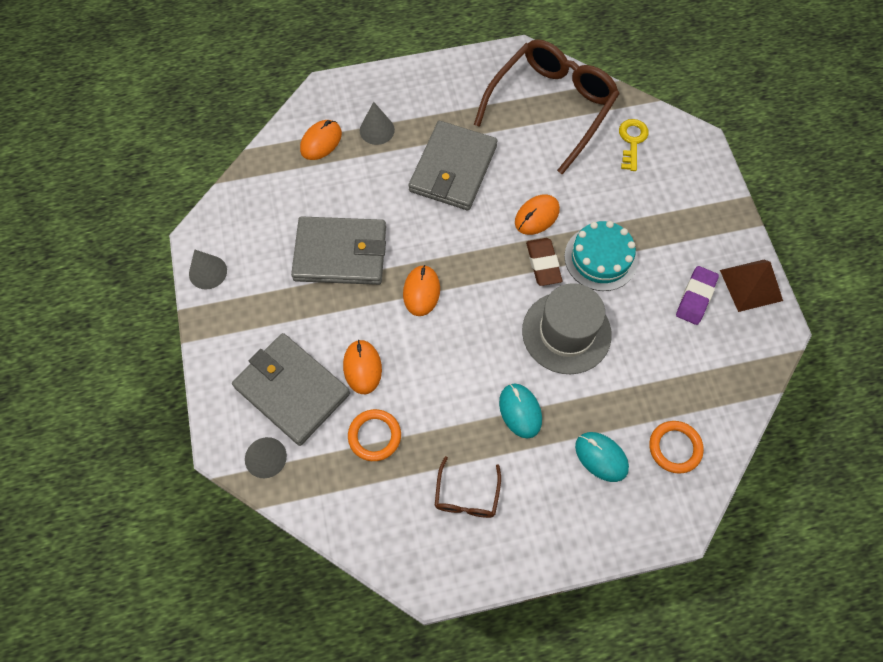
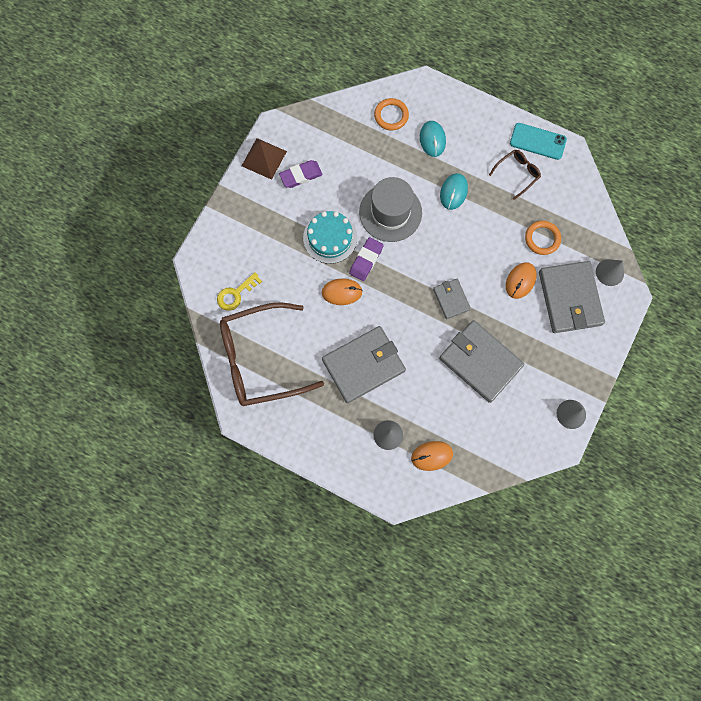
camera: 140 degrees left, 10 degrees up
(421, 291) = (451, 299): orange mouse -> grey wallet
(476, 563) = (538, 141): none -> turquoise phone
(543, 264) = (366, 260): brown eraser -> purple eraser

